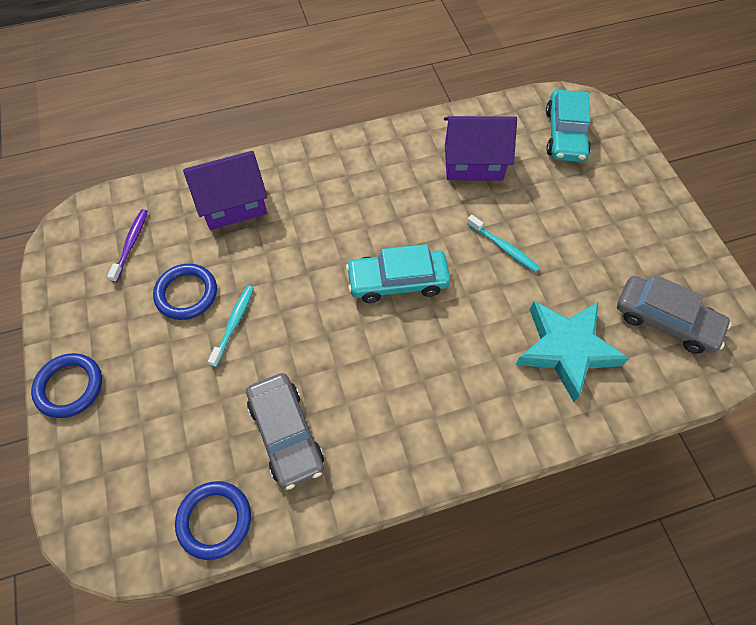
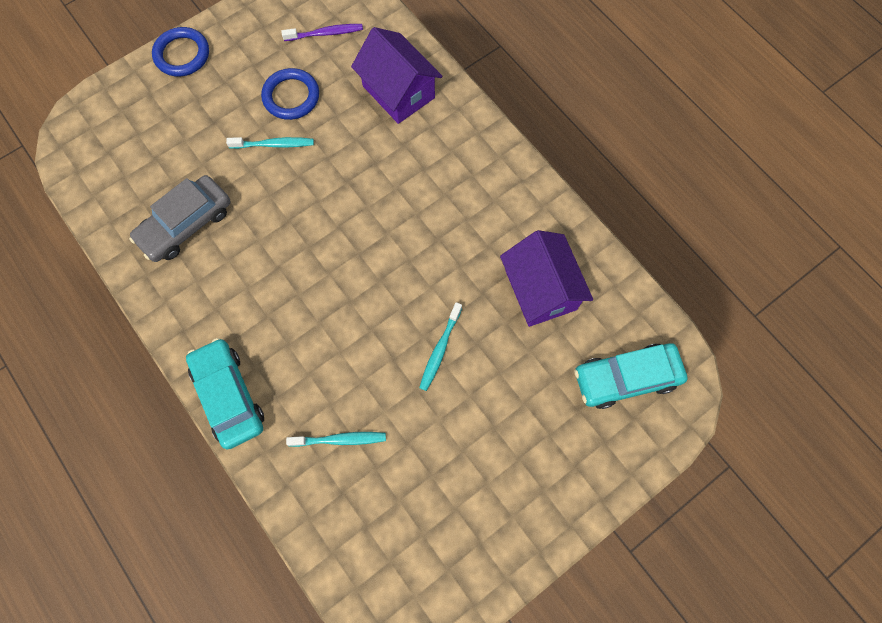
camera: 70 degrees right, 10 degrees up
(214, 520) = (103, 201): blue ring -> none
(397, 281) = (364, 262): turquoise car -> turquoise car (229, 395)
(566, 349) = (340, 439): turquoise star -> turquoise toothbrush
(666, 320) = (407, 536): grey car -> none

